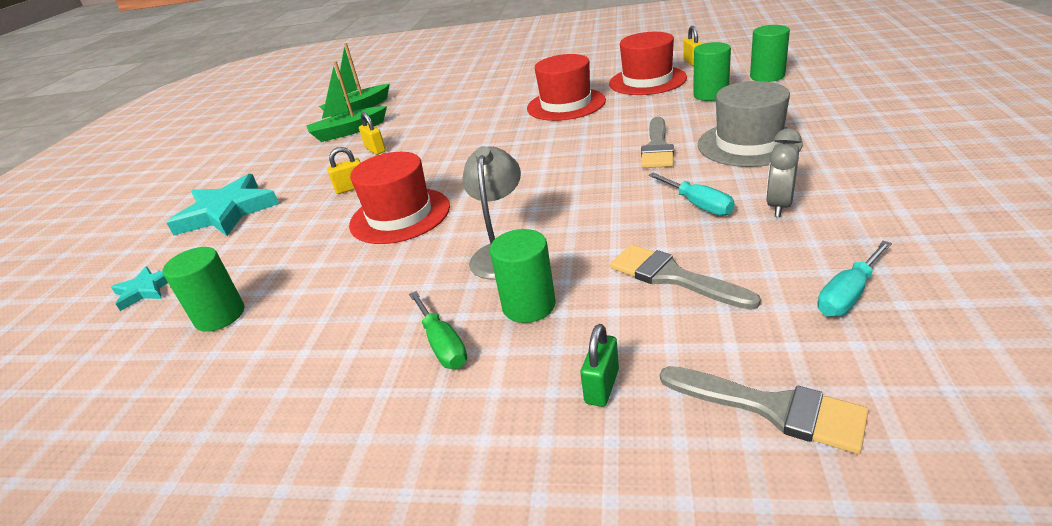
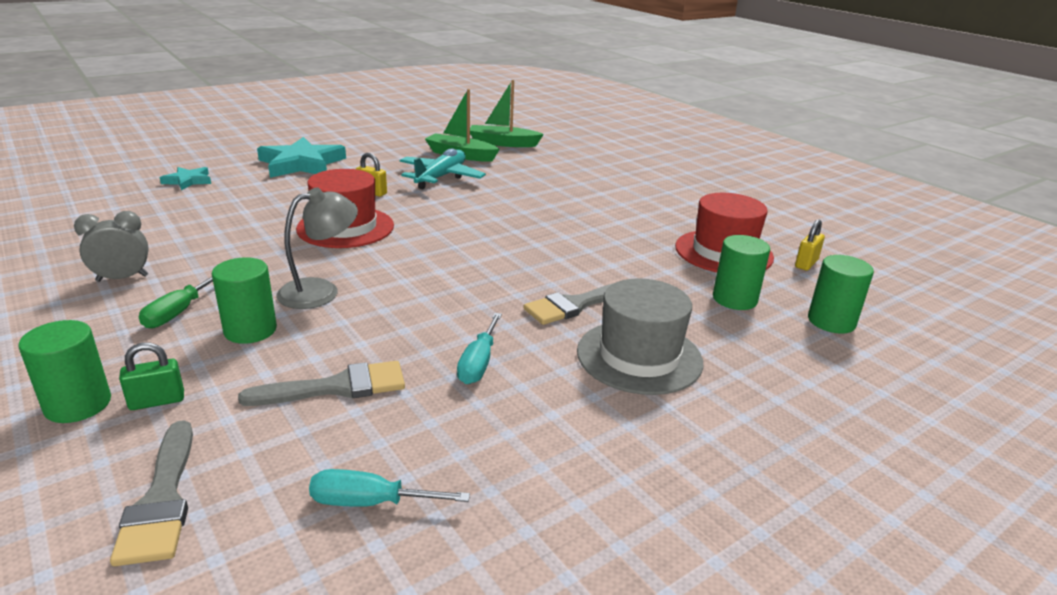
camera: 40 degrees right, 5 degrees down
(220, 316) = (172, 217): green cylinder -> green cylinder (78, 405)
(375, 150) = (441, 177): yellow padlock -> turquoise plane
(566, 104) = (616, 228): red hat -> none
(672, 277) = (337, 387): grey brush -> grey brush turned 75 degrees clockwise
(779, 206) = (517, 413): grey clock -> grey clock (122, 278)

